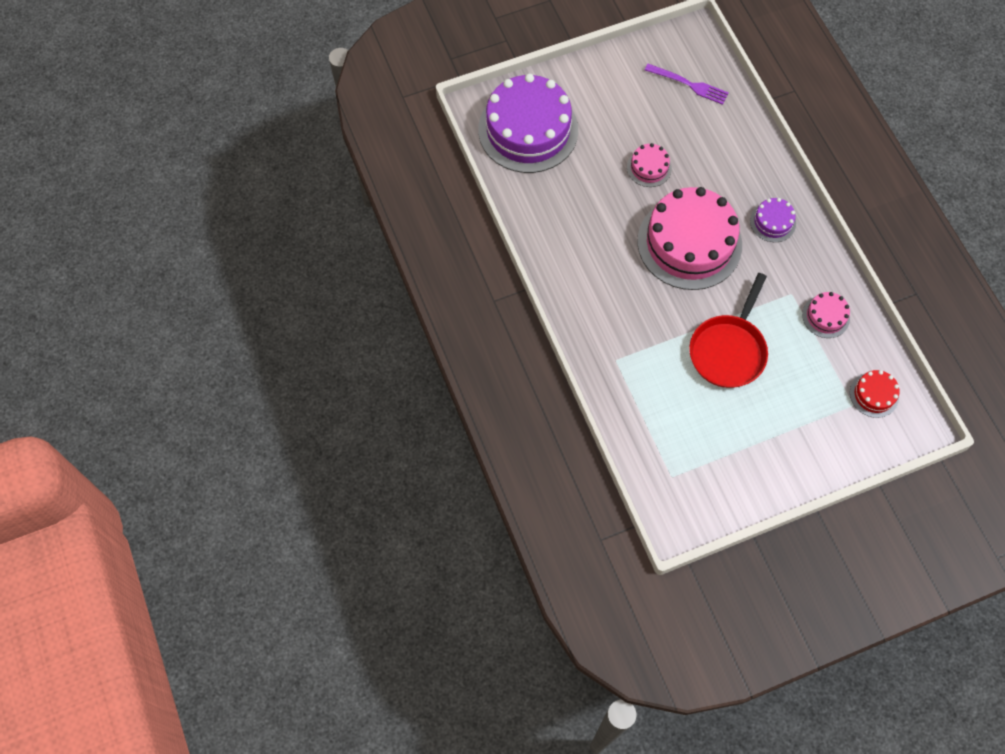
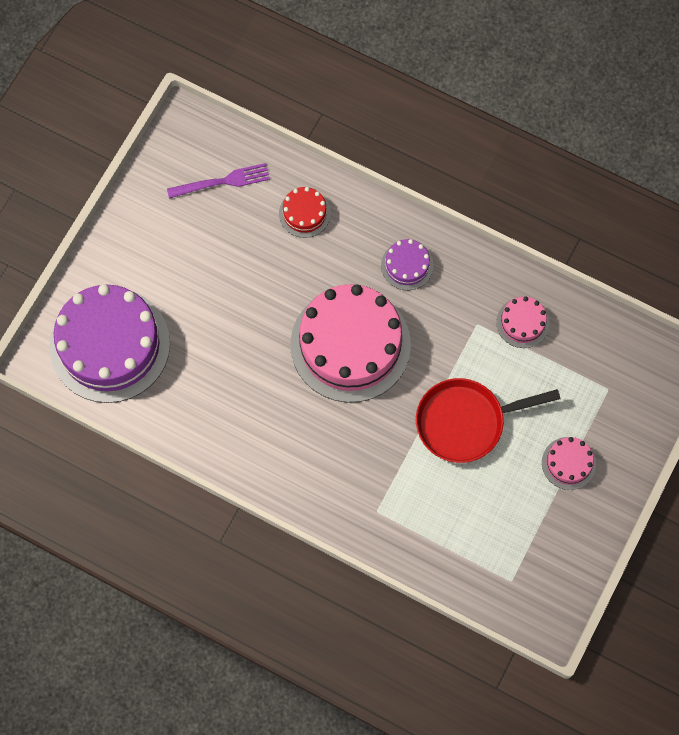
camera: 40 degrees left, 5 degrees up
(649, 167) = (254, 297): pink cake -> pink cake (568, 463)
(729, 350) = (466, 422): red pan -> red pan turned 90 degrees clockwise
(874, 394) = (618, 365): red cake -> red cake (304, 213)

